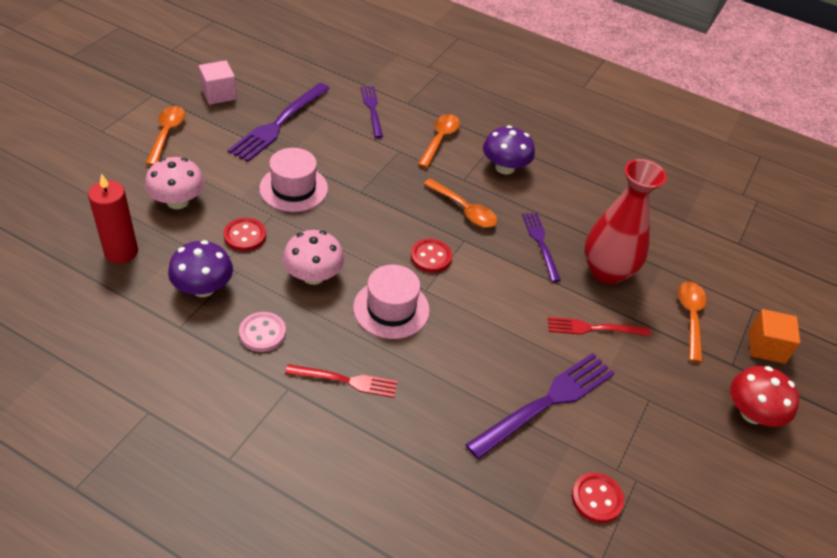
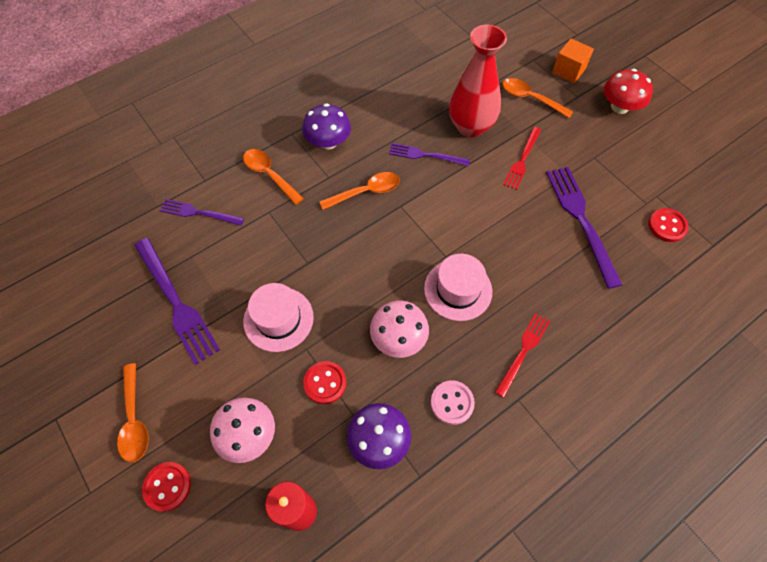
camera: 60 degrees left, 15 degrees up
(167, 134) = (134, 420): orange spoon -> orange spoon turned 135 degrees counterclockwise
(219, 94) = (95, 347): pink cube -> none
(431, 257) = (411, 238): red button -> red button (167, 486)

